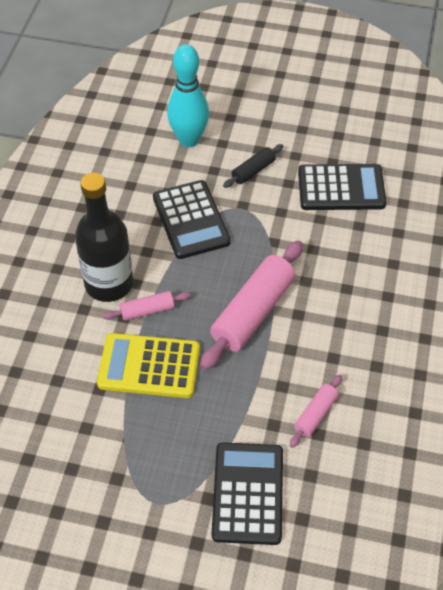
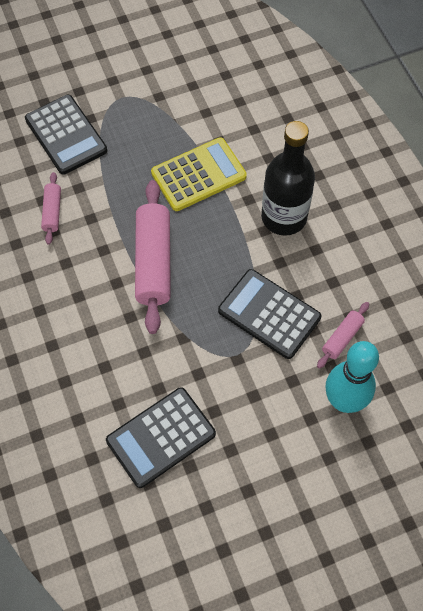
camera: 145 degrees right, 10 degrees up
(147, 310) = (236, 214): pink rolling pin -> pink rolling pin (342, 338)
(253, 171) = (256, 404): black rolling pin -> none

